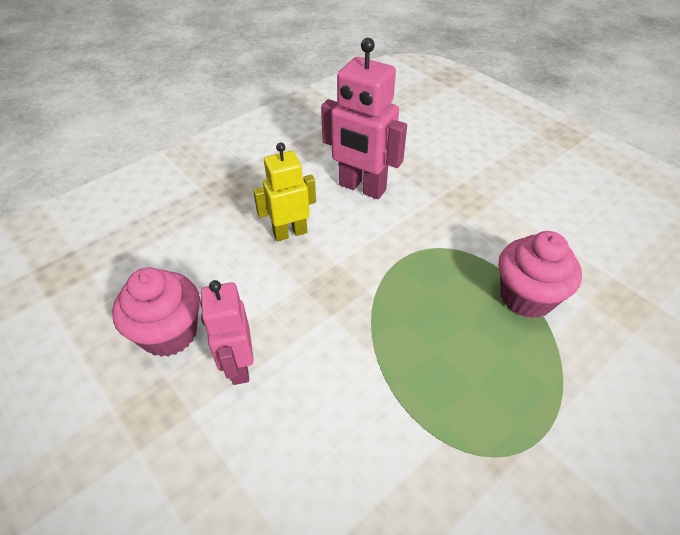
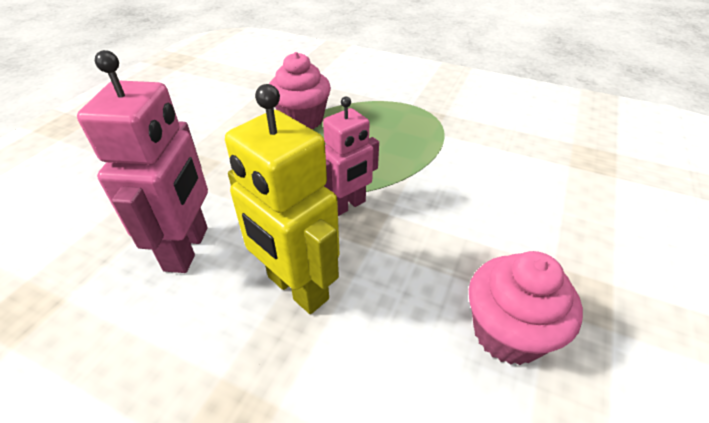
camera: 115 degrees left, 5 degrees down
(238, 366) = (488, 253): pink robot -> pink robot (348, 205)
(290, 233) = (297, 288): yellow robot -> yellow robot, size x1.52

